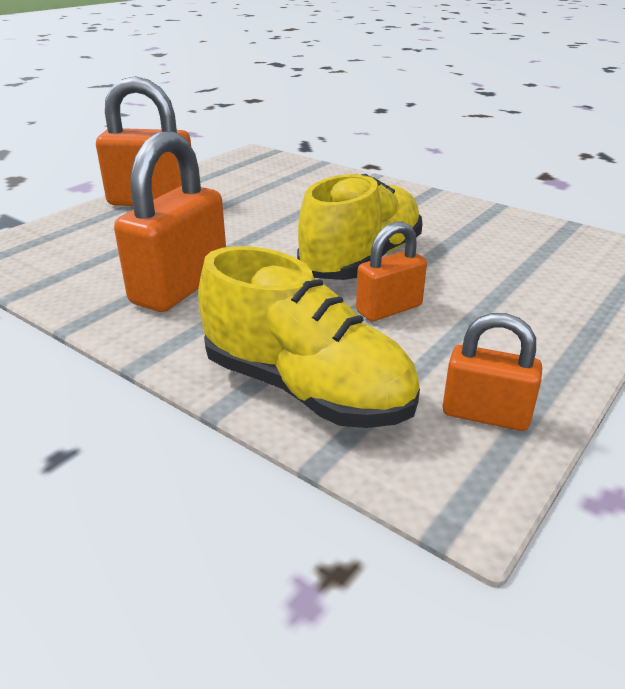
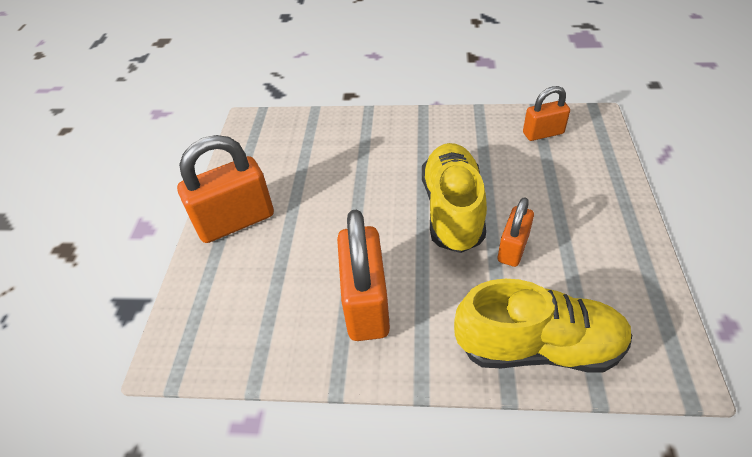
camera: 30 degrees left, 15 degrees up
(485, 414) = (638, 306): orange padlock -> orange padlock (543, 133)

